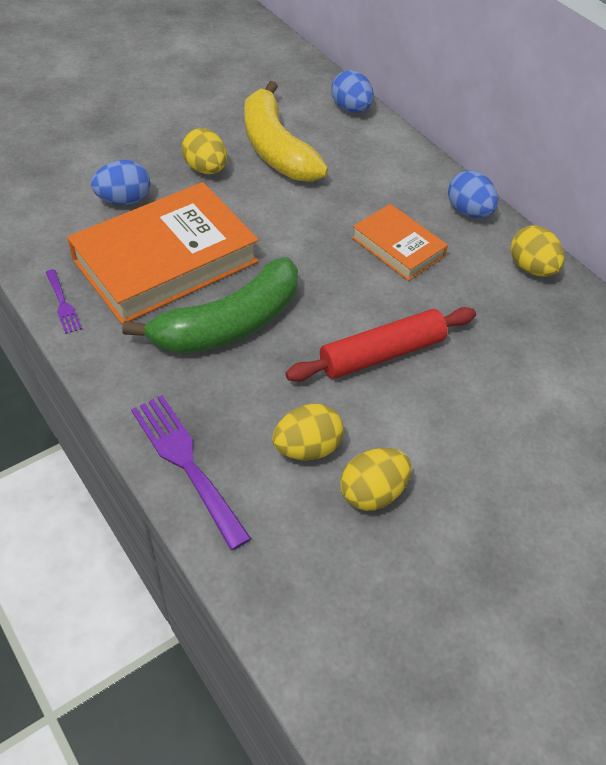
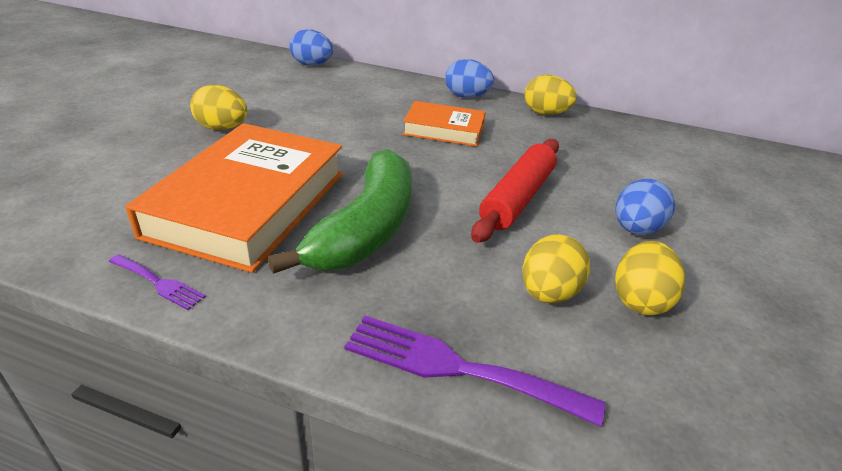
camera: 35 degrees left, 15 degrees down
(124, 200) = (155, 172): blue egg -> blue egg (635, 229)
(276, 149) = (275, 100): yellow banana -> none

